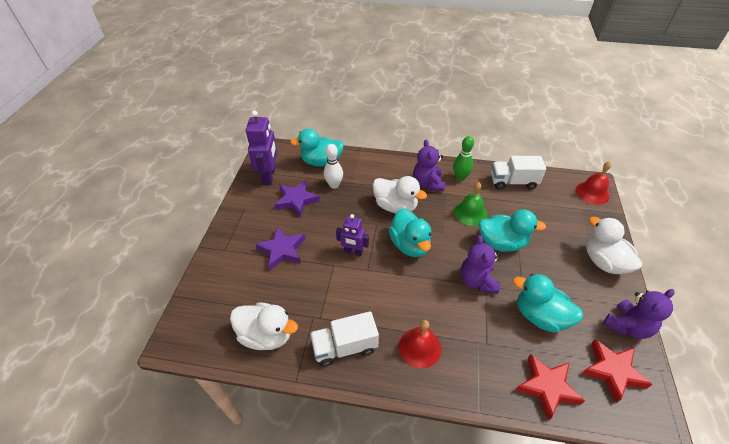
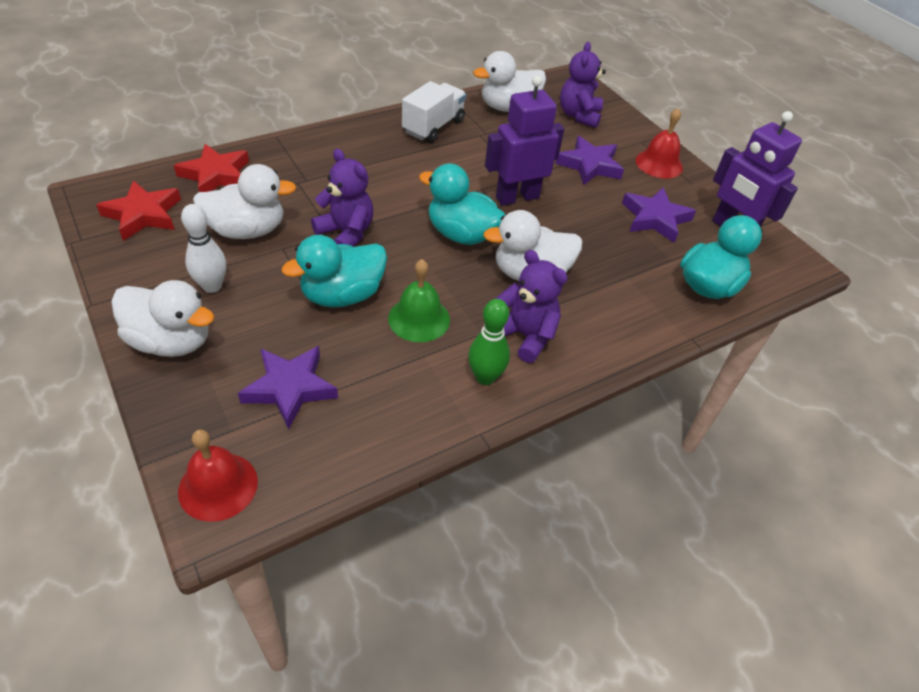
camera: 135 degrees right, 0 degrees up
(334, 185) = (643, 261): white bowling pin -> white bowling pin (212, 286)
(353, 252) = (517, 197): purple robot -> purple robot, size x1.62
(420, 347) = (364, 153): red bell -> red bell (659, 164)
(513, 182) = (388, 421): white truck -> none
(540, 316) = (247, 230): turquoise duck -> white duck
(549, 212) = (290, 388): none -> purple star
(627, 326) = (126, 267): purple teddy bear -> purple teddy bear (579, 115)

